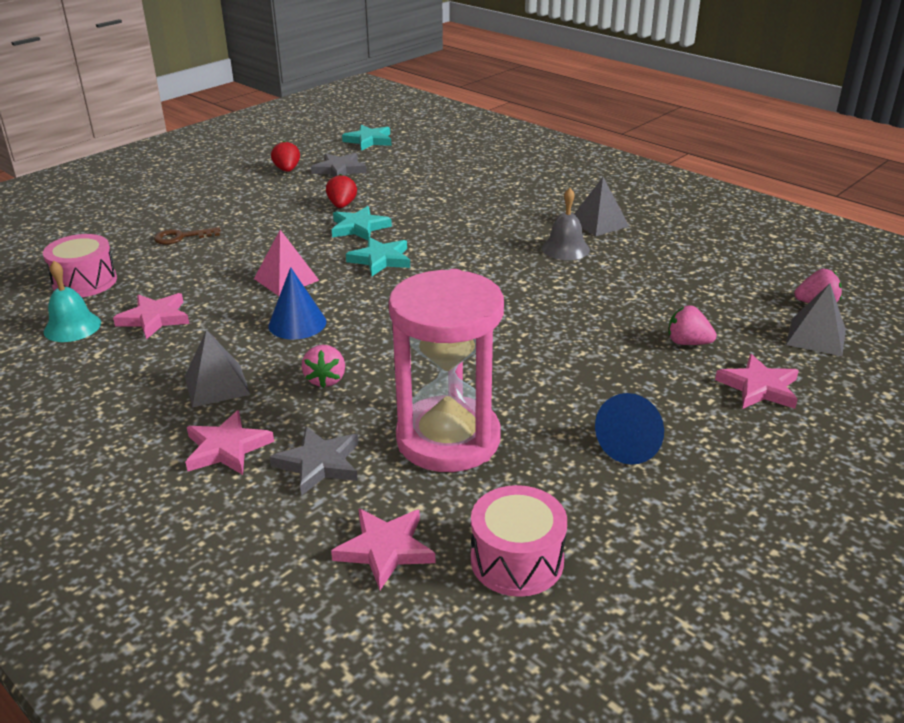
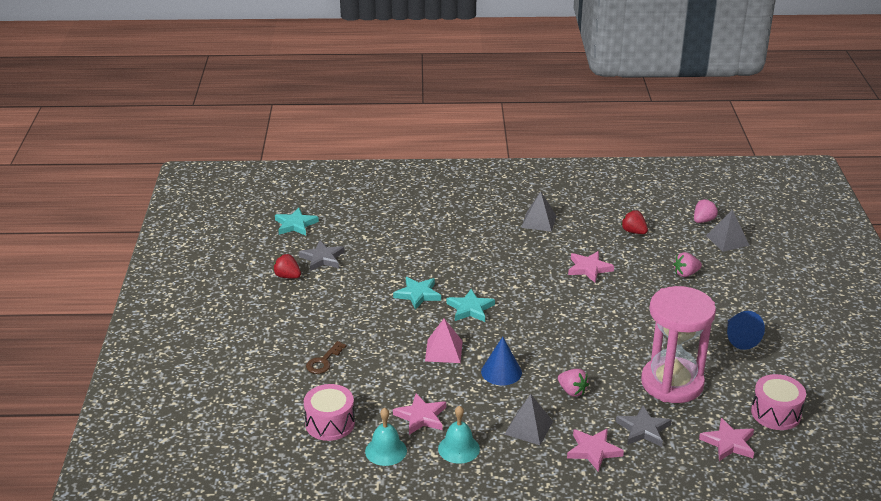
camera: 45 degrees left, 0 degrees up
(124, 362) = (458, 448): none -> turquoise bell
(342, 205) = (377, 284): red strawberry -> red strawberry (633, 232)
(565, 248) = (550, 248): grey bell -> none
(759, 387) = (743, 281): pink star -> pink star (589, 268)

